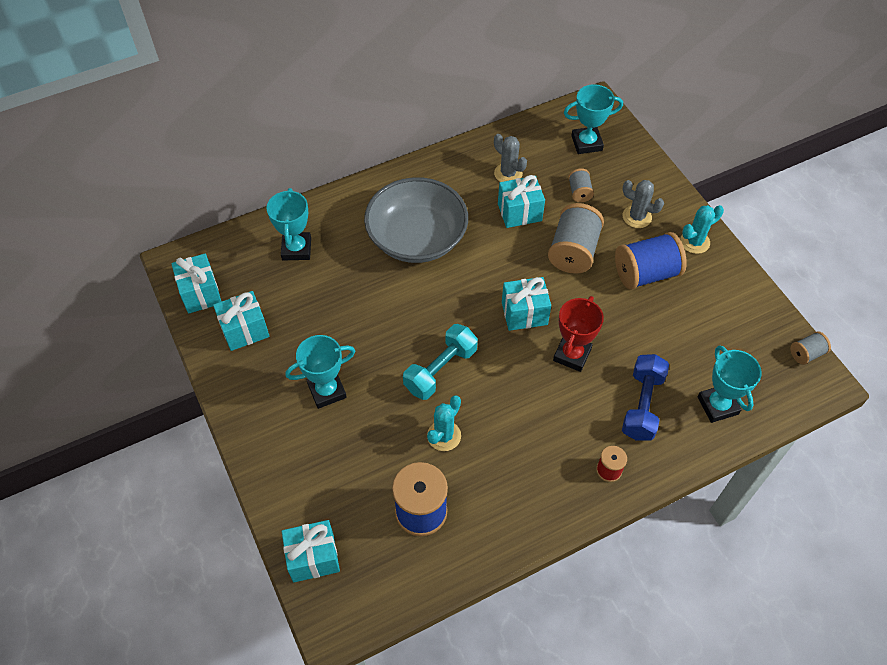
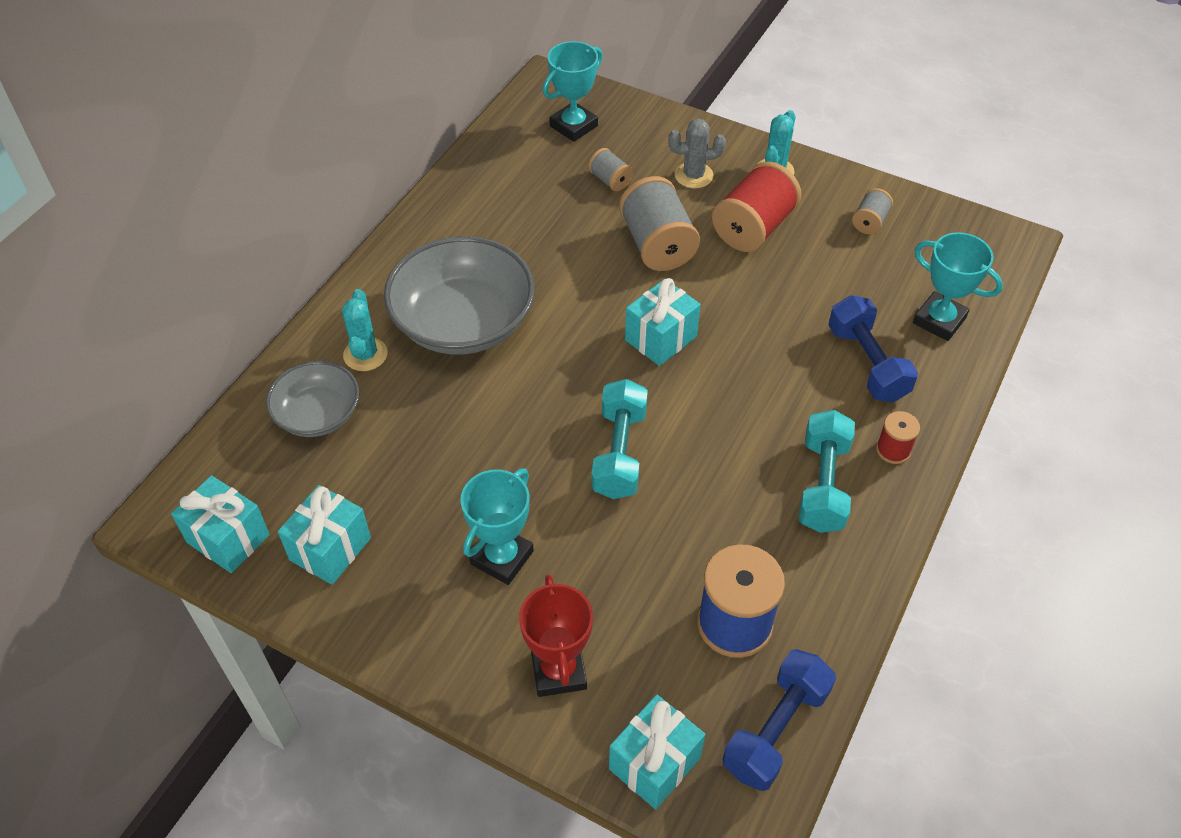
camera: 35 degrees left, 5 degrees down
(296, 249) = (318, 414): turquoise trophy -> grey bowl
(392, 586) = (775, 730): none -> blue dumbbell
(444, 436) = (687, 523): turquoise cactus -> turquoise cactus (365, 354)
(508, 173) = (512, 199): grey cactus -> none
(519, 212) = (561, 234): turquoise gift -> none
(545, 464) = (823, 485): none -> turquoise dumbbell
(572, 355) = (750, 353): red trophy -> red trophy (558, 670)
(646, 273) = (753, 228): blue spool -> red spool
(806, 354) = (974, 223): grey spool -> grey spool (869, 222)

